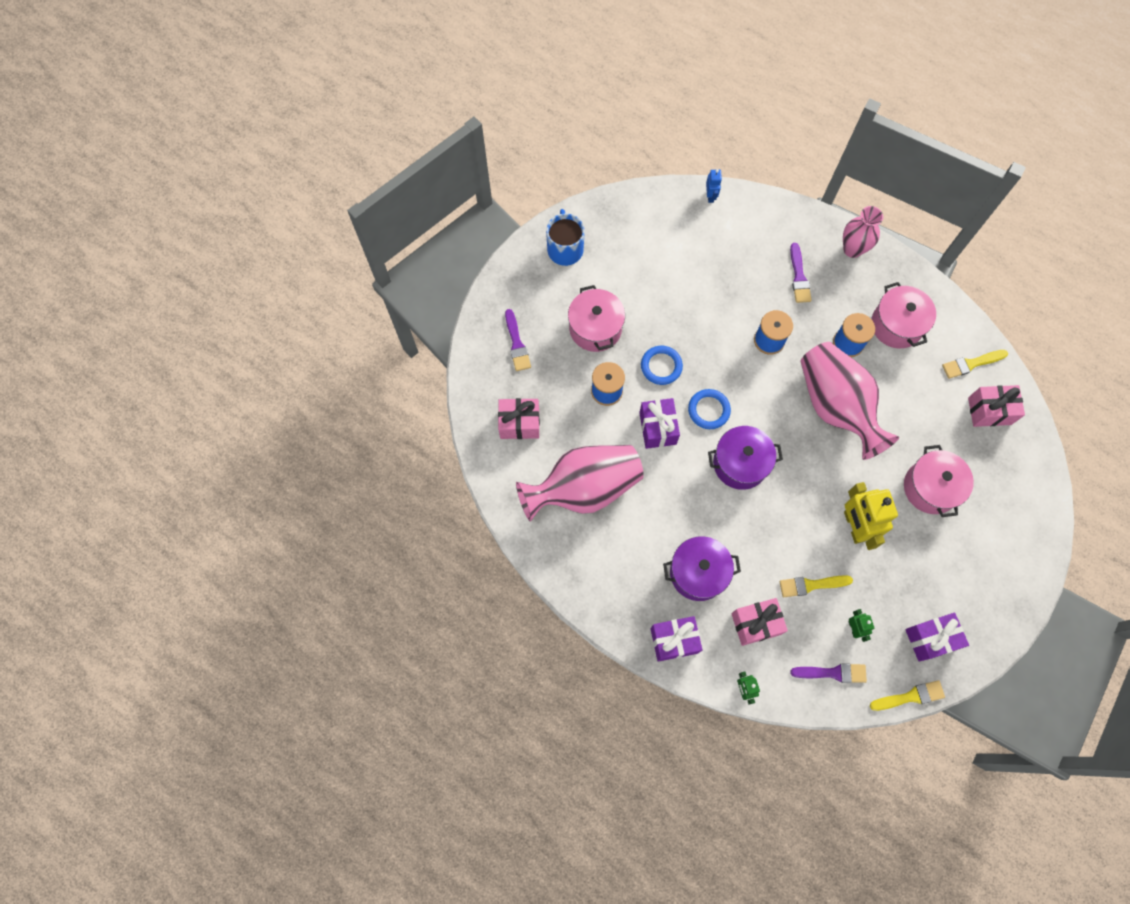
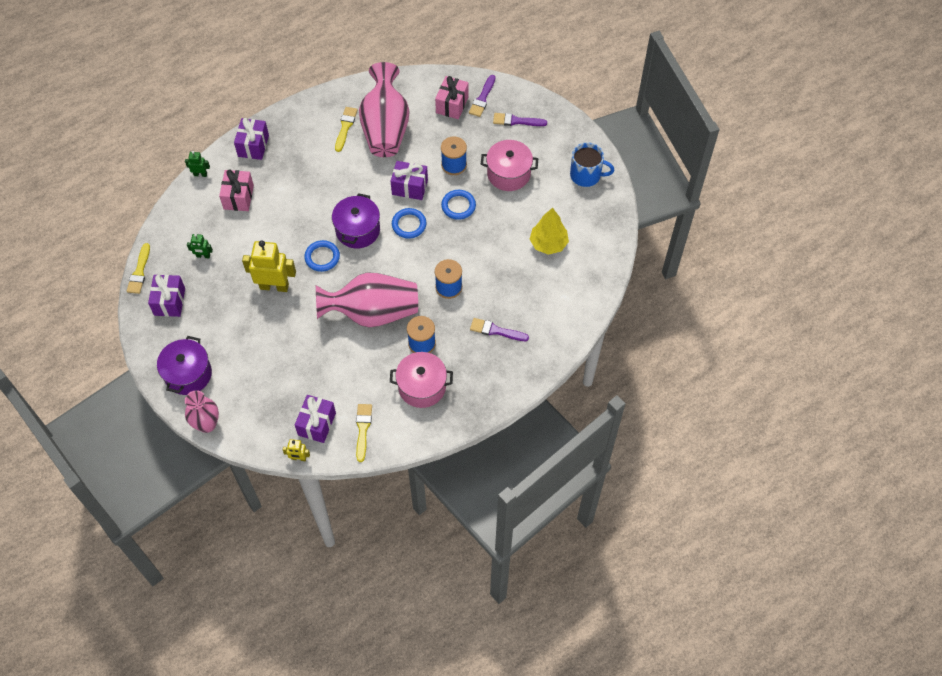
camera: 110 degrees right, 10 degrees down
(671, 259) = (548, 244): none -> yellow tree
(698, 573) = (291, 175): purple pot -> purple pot (188, 374)
(710, 196) = (598, 293): blue robot -> none
(793, 488) = (322, 257): none -> blue ring
(811, 585) = (247, 241): yellow brush -> yellow brush (345, 127)
(833, 673) = (181, 231): purple brush -> purple brush (482, 98)
(852, 249) = (505, 382): pink vase -> pink vase (207, 424)
(930, 487) = (277, 351): pink pot -> none
(989, 411) = (317, 424): pink gift -> purple gift
(1034, 413) = (299, 458): none -> yellow robot

